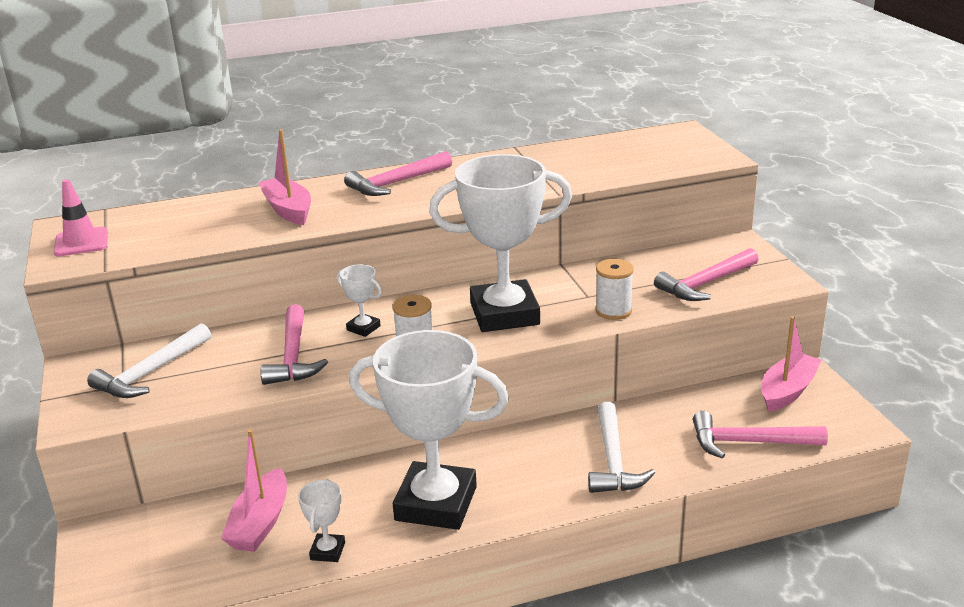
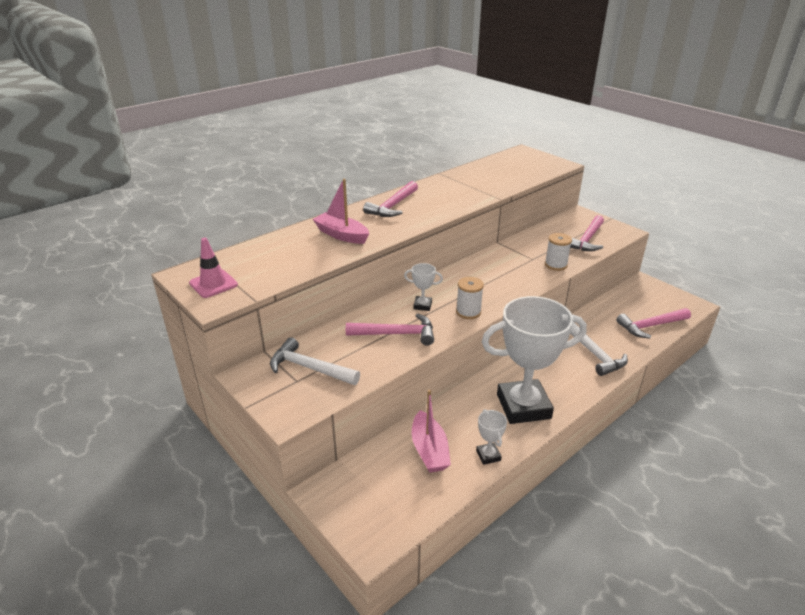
camera: 25 degrees left, 5 degrees up
(151, 373) = (309, 368): white hammer -> white hammer turned 105 degrees clockwise
(293, 356) = (396, 334): pink hammer -> pink hammer turned 60 degrees counterclockwise
(504, 314) = (498, 279): white trophy -> none
(787, 391) = (642, 293): pink boat -> none

